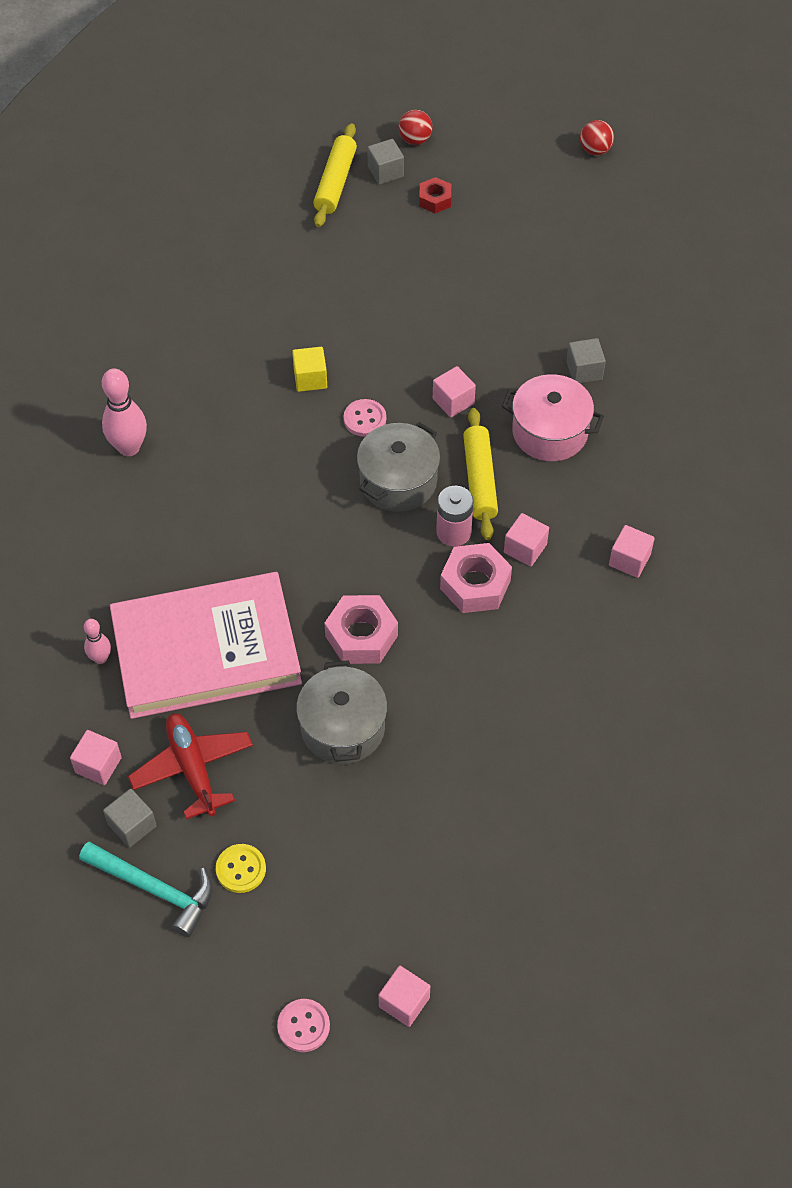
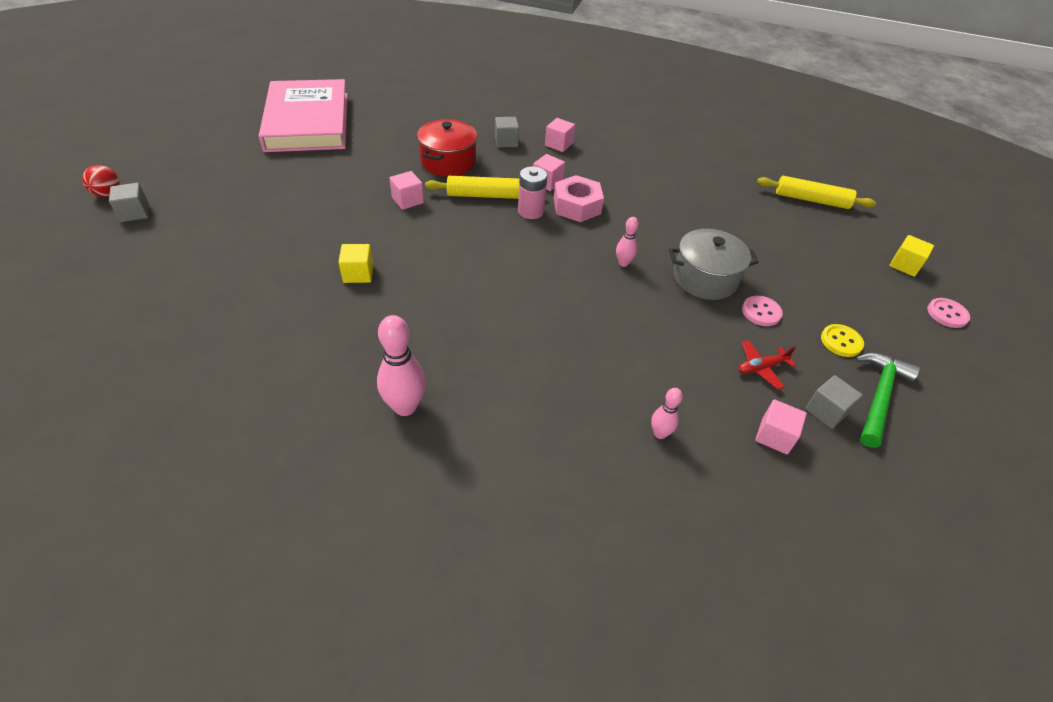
camera: 90 degrees left, 10 degrees down
(154, 888) = (878, 397): turquoise hammer -> green hammer
(193, 769) = (761, 368): red plane -> red plane, size x0.59
(206, 650) = (643, 355): pink book -> pink book (307, 122)
(335, 182) = (126, 242): yellow rolling pin -> yellow rolling pin (811, 200)
(361, 636) = (623, 263): pink nut -> pink bowling pin
(365, 419) = (412, 246): pink button -> pink button (761, 312)
(398, 481) = (479, 233): grey pot -> none
(404, 1002) = (905, 265): pink cube -> yellow cube
(435, 200) = (188, 190): red nut -> none
(550, 432) = (448, 162): pink pot -> red pot
(584, 370) = (398, 143): grey cube -> grey cube (506, 142)
(595, 150) = (188, 115): red ball -> none

